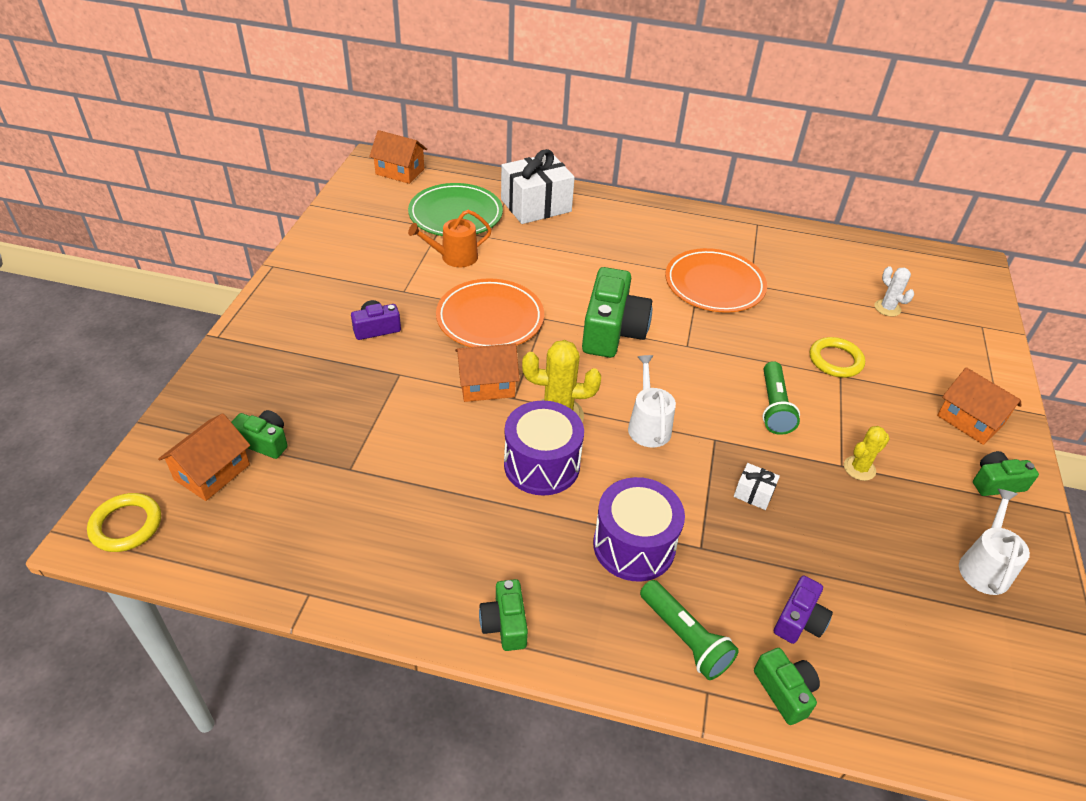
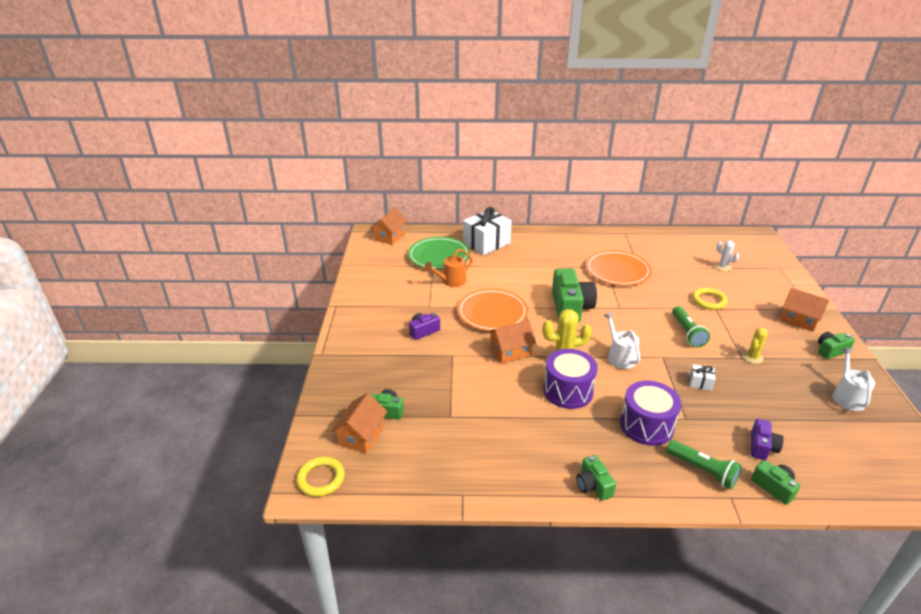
camera: 10 degrees left, 10 degrees down
(400, 171) = (390, 236): orange house -> orange house turned 75 degrees counterclockwise

